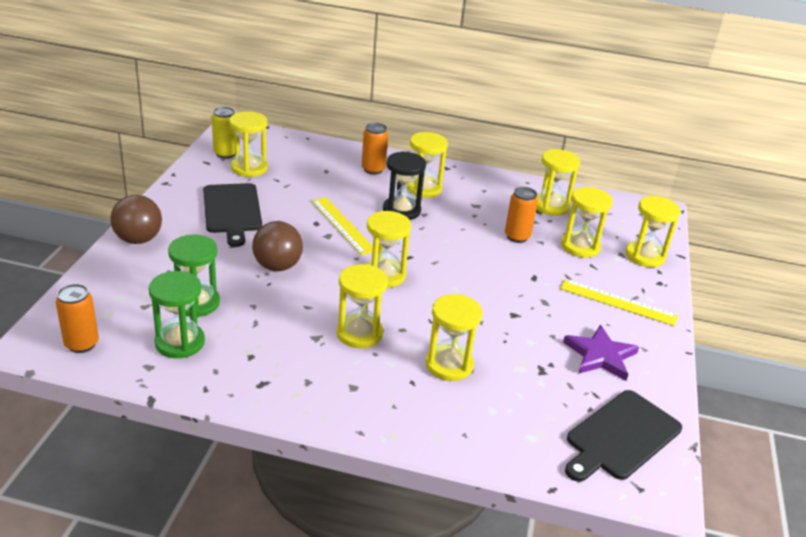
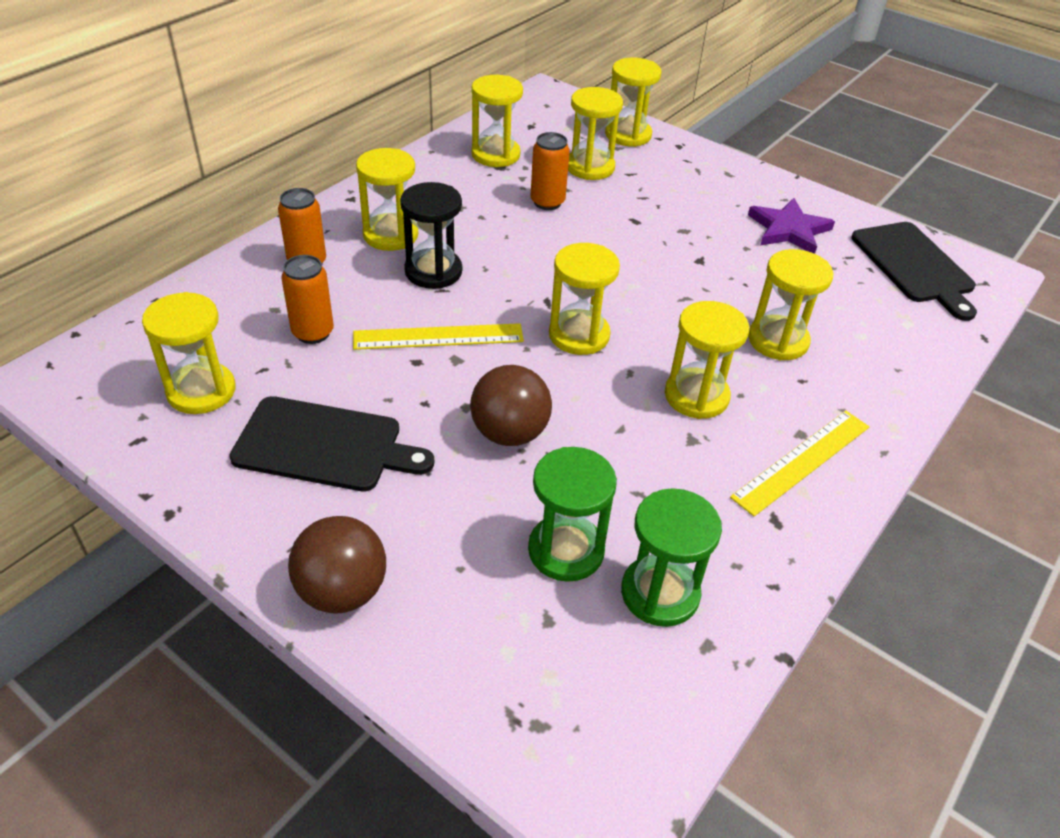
camera: 65 degrees left, 10 degrees up
(81, 344) = (624, 731): orange can -> orange can (313, 333)
(225, 154) = (128, 408): yellow can -> none
(618, 302) = (703, 184): yellow ruler -> yellow ruler (802, 461)

